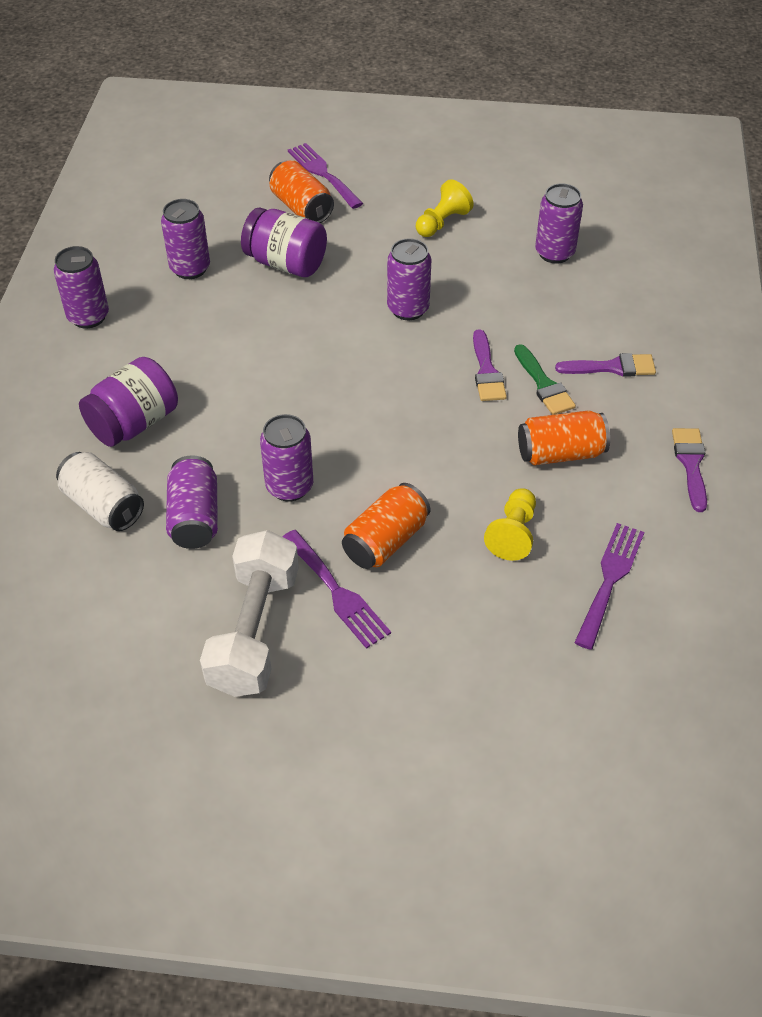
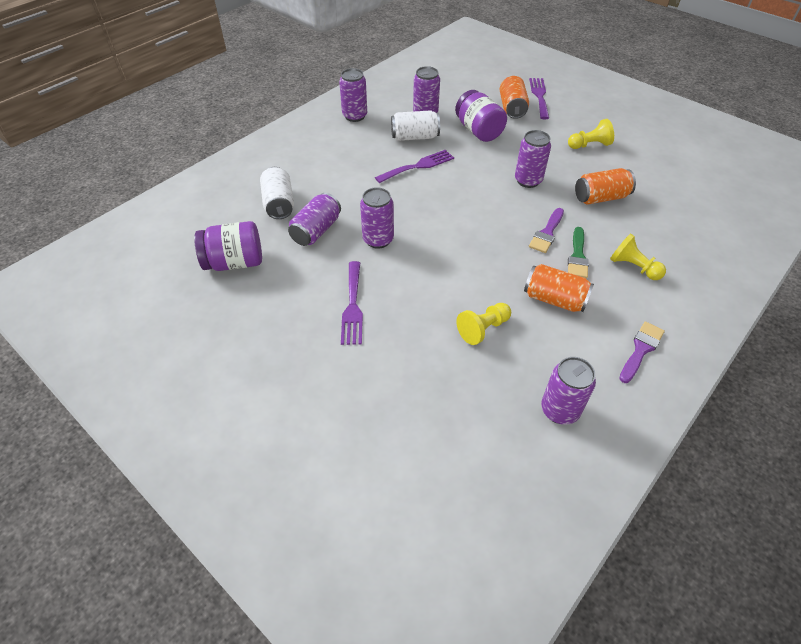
camera: 35 degrees right, 0 degrees up
(134, 423) = (330, 173): purple jar -> purple jar (235, 262)
(206, 311) = (414, 137): none -> white can
(254, 631) = (292, 302): white dumbbell -> none
(385, 541) = (404, 294): orange can -> orange can (600, 198)
(554, 253) = (649, 188): purple can -> purple can (559, 410)
(610, 579) = (522, 389): purple fork -> purple fork (418, 166)
(612, 367) = (633, 267): purple brush -> yellow pawn

